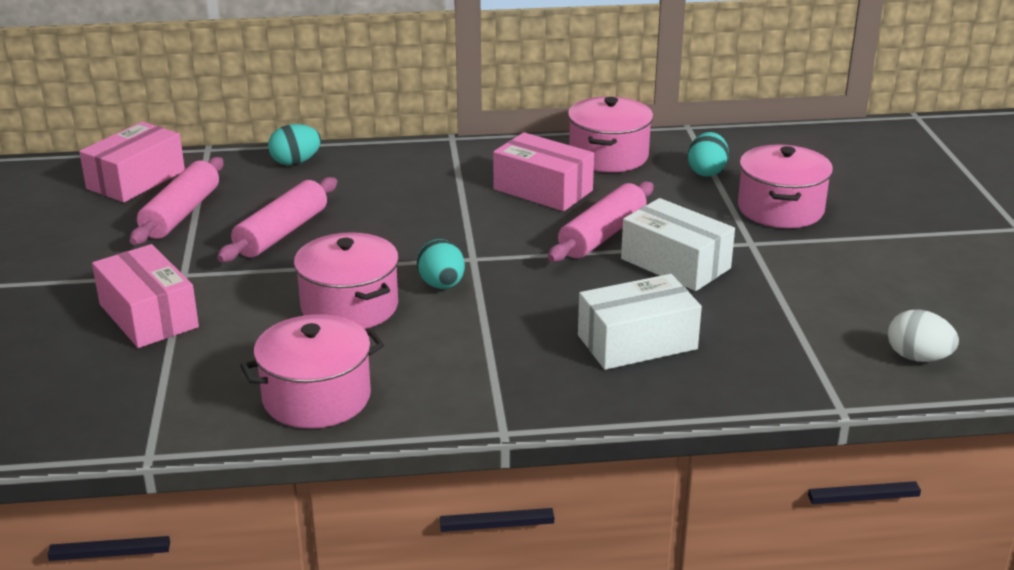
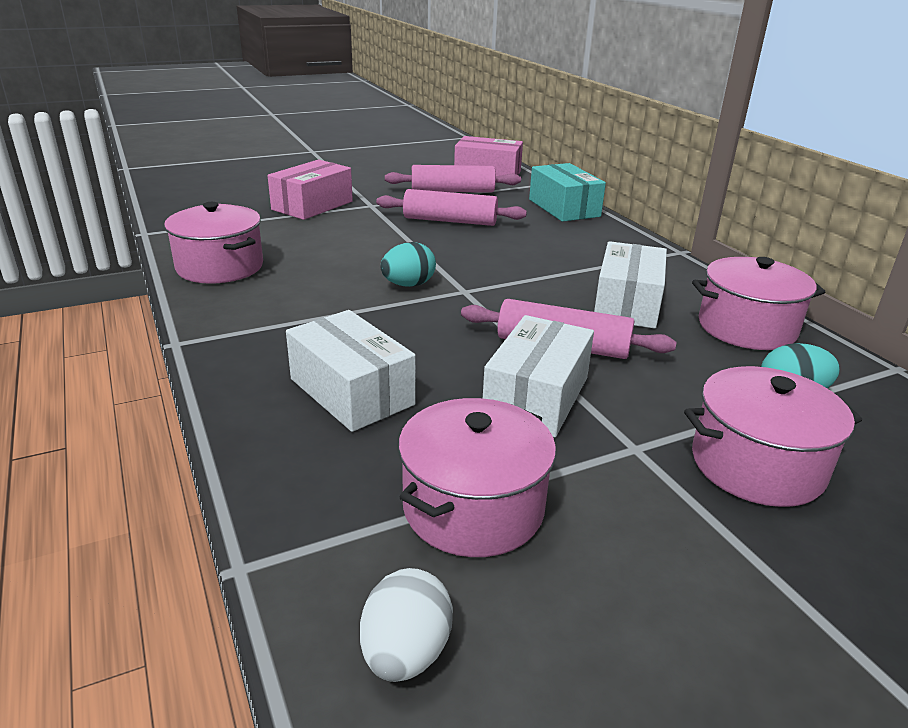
camera: 70 degrees right, 0 degrees up
(295, 162) = (564, 208): turquoise egg -> turquoise box
(349, 306) = (354, 258): pink pot -> pink pot (473, 507)
(543, 190) = (627, 304): pink box -> white box

